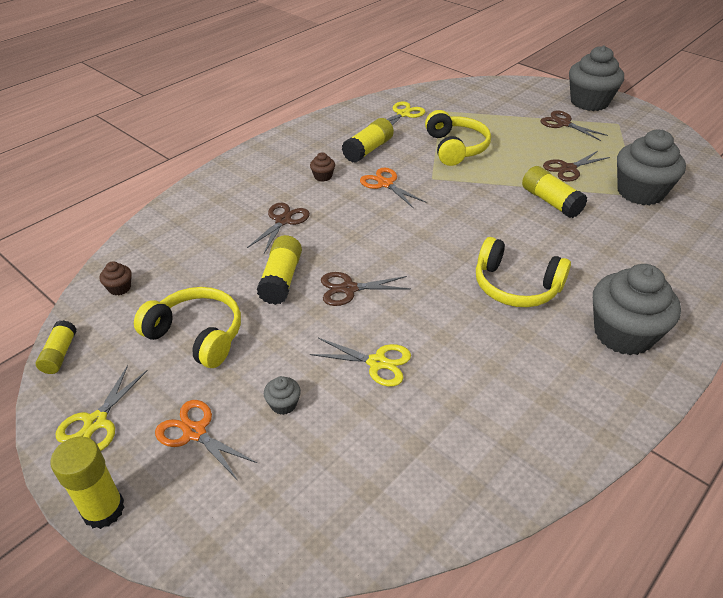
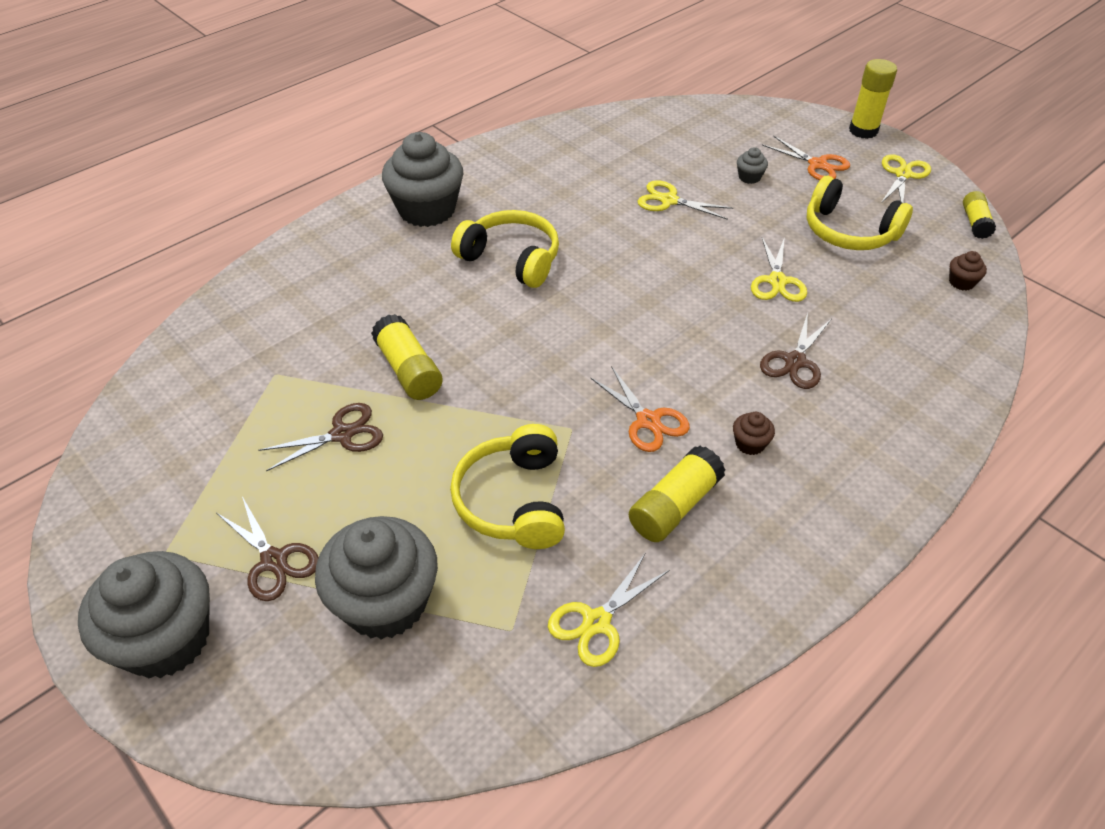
camera: 175 degrees left, 5 degrees up
(281, 279) = (777, 281): yellow glue stick -> yellow scissors
(349, 289) = (698, 266): brown scissors -> none
(640, 192) = (266, 379): grey cupcake -> grey cupcake (385, 602)

